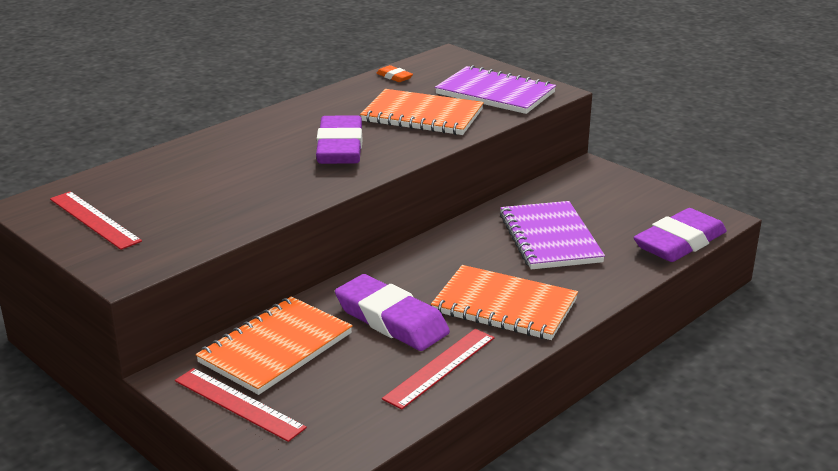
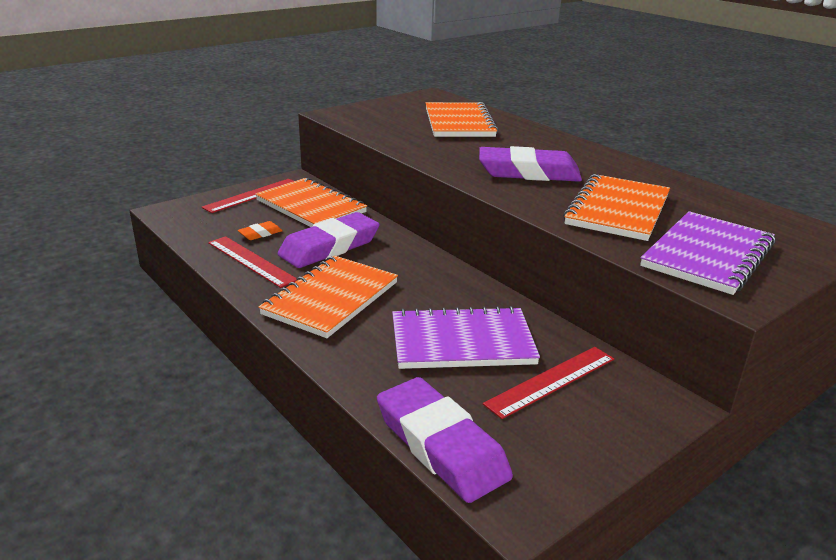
camera: 95 degrees right, 0 degrees up
(94, 220) = (407, 107): red ruler -> red ruler (551, 381)
(170, 184) = (459, 123): none -> orange notebook
(394, 77) = (731, 204): orange eraser -> orange eraser (260, 234)

